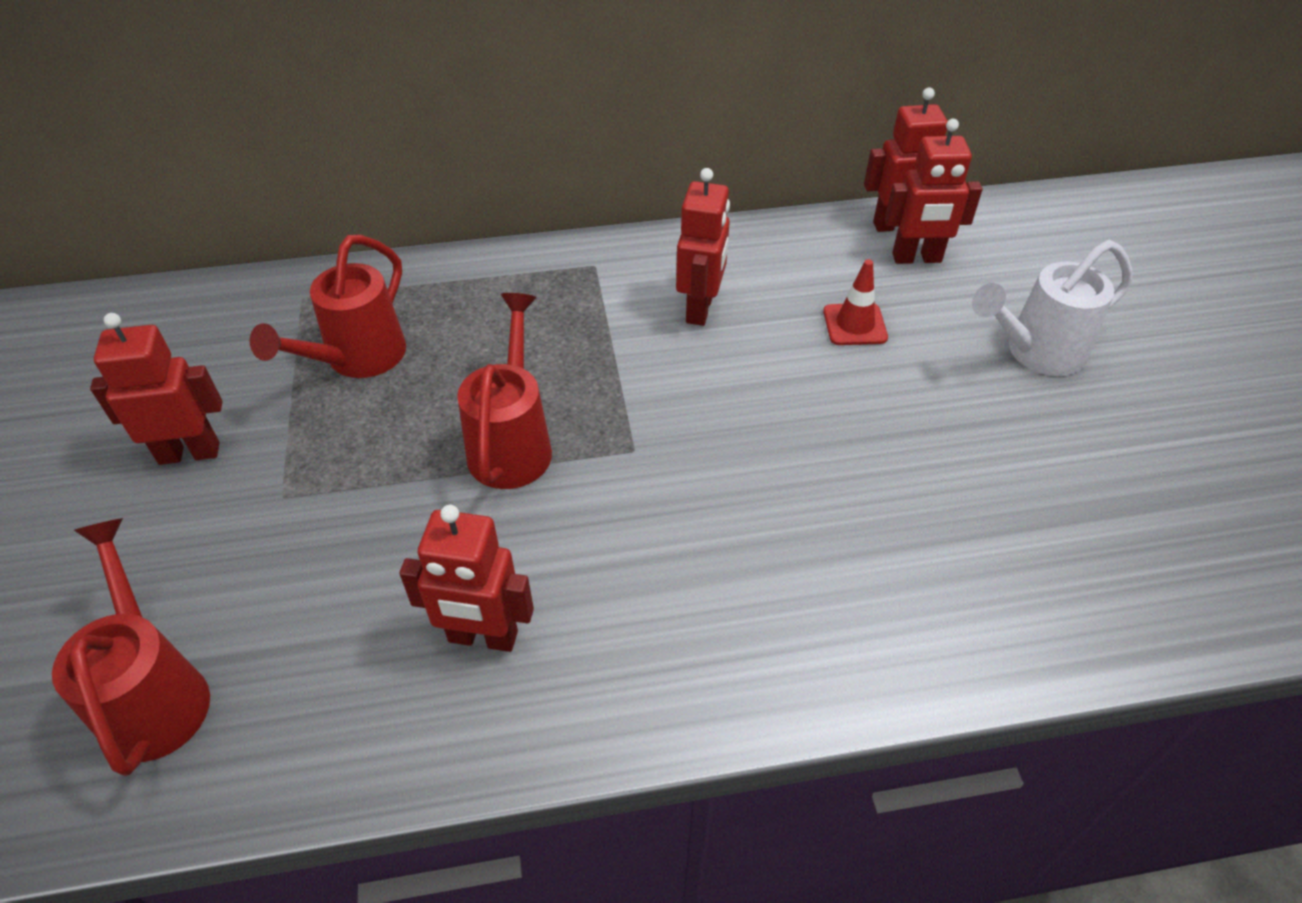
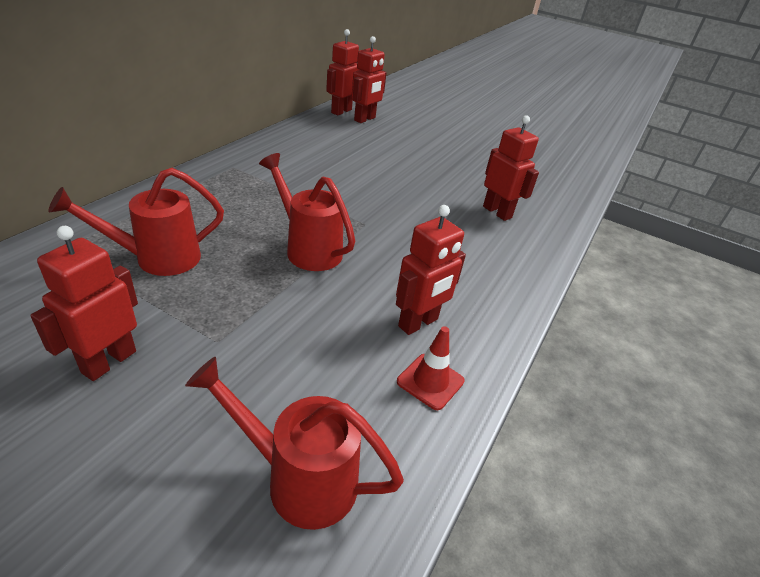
camera: 55 degrees left, 10 degrees down
(358, 359) = (158, 258): red watering can -> red watering can turned 90 degrees clockwise
(700, 309) = (310, 164): red robot -> red robot (497, 212)
(854, 325) = (377, 147): red traffic cone -> red traffic cone (430, 381)
(1036, 352) = (444, 133): white watering can -> none

